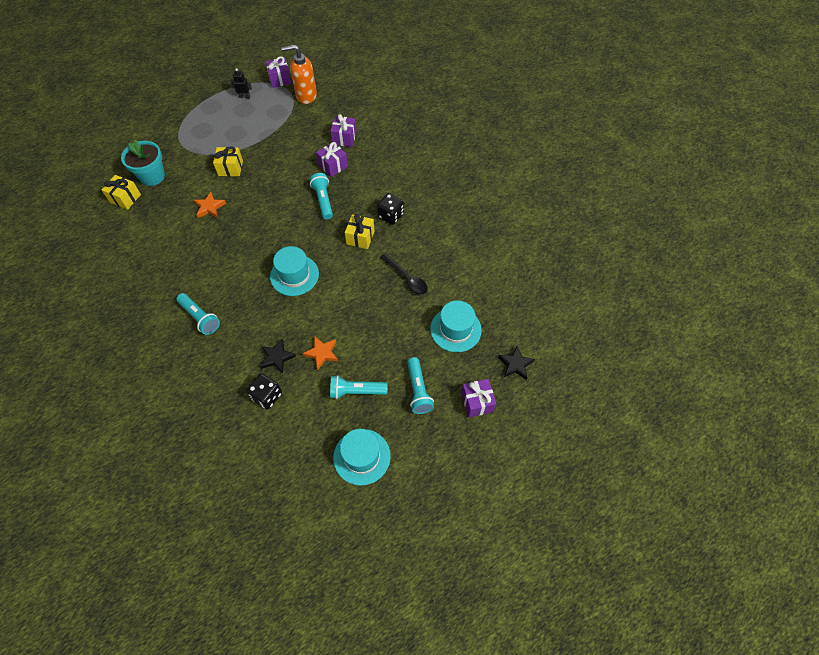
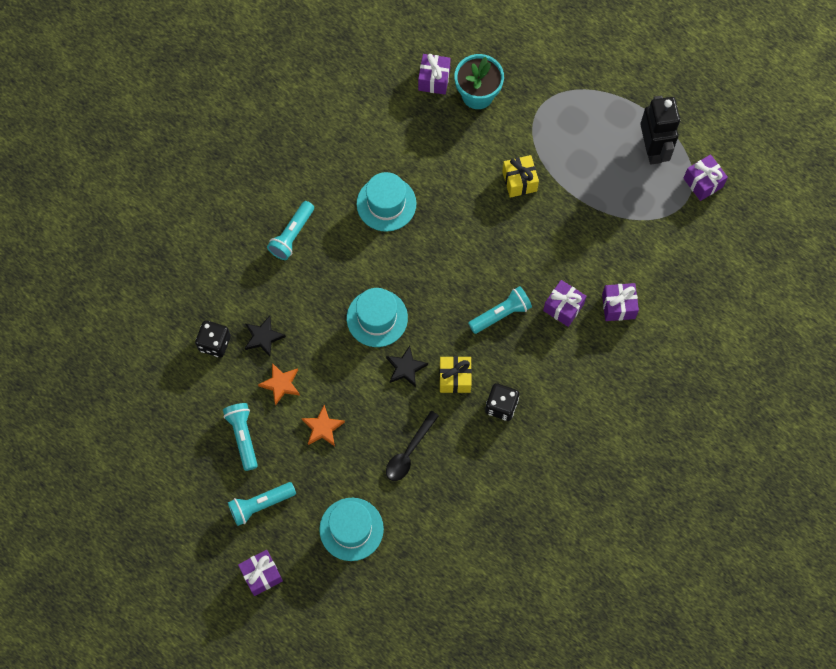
camera: 75 degrees right, 10 degrees up
(125, 198) = (434, 80): yellow gift -> purple gift
(209, 207) = (449, 181): orange star -> orange star (322, 428)
(244, 97) = (653, 149): black robot -> black robot, size x2.15
(306, 96) = (682, 229): orange soap dispenser -> none
(362, 456) = (169, 465): turquoise hat -> turquoise hat (386, 204)
(515, 364) = (321, 610): black star -> black star (405, 368)

